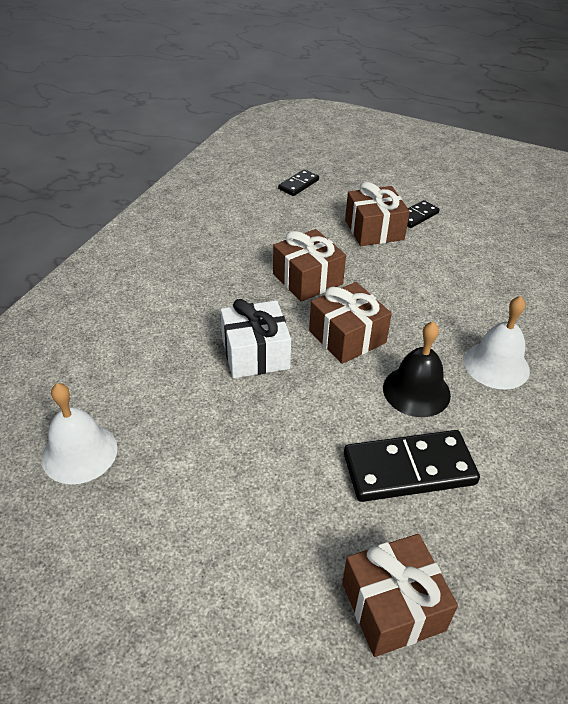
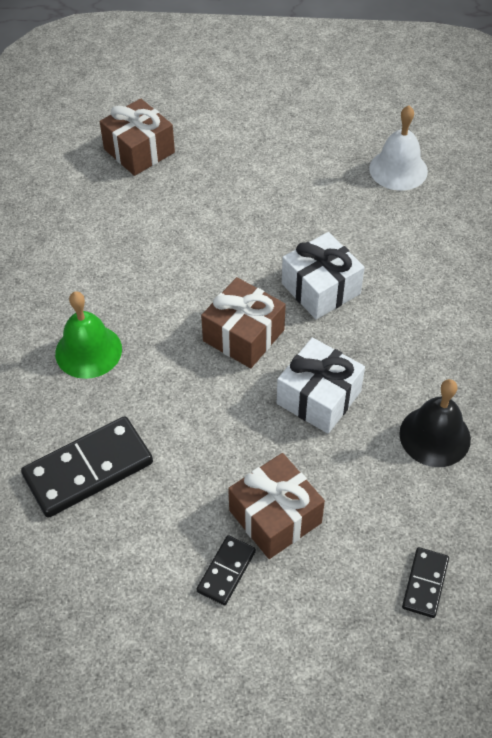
camera: 160 degrees right, 10 degrees up
(307, 279) = (318, 397): brown gift -> white gift
(409, 469) = (149, 232): black domino -> black domino (88, 469)
(416, 391) = (160, 299): black bell -> black bell (435, 436)
(496, 365) = (88, 351): white bell -> green bell

